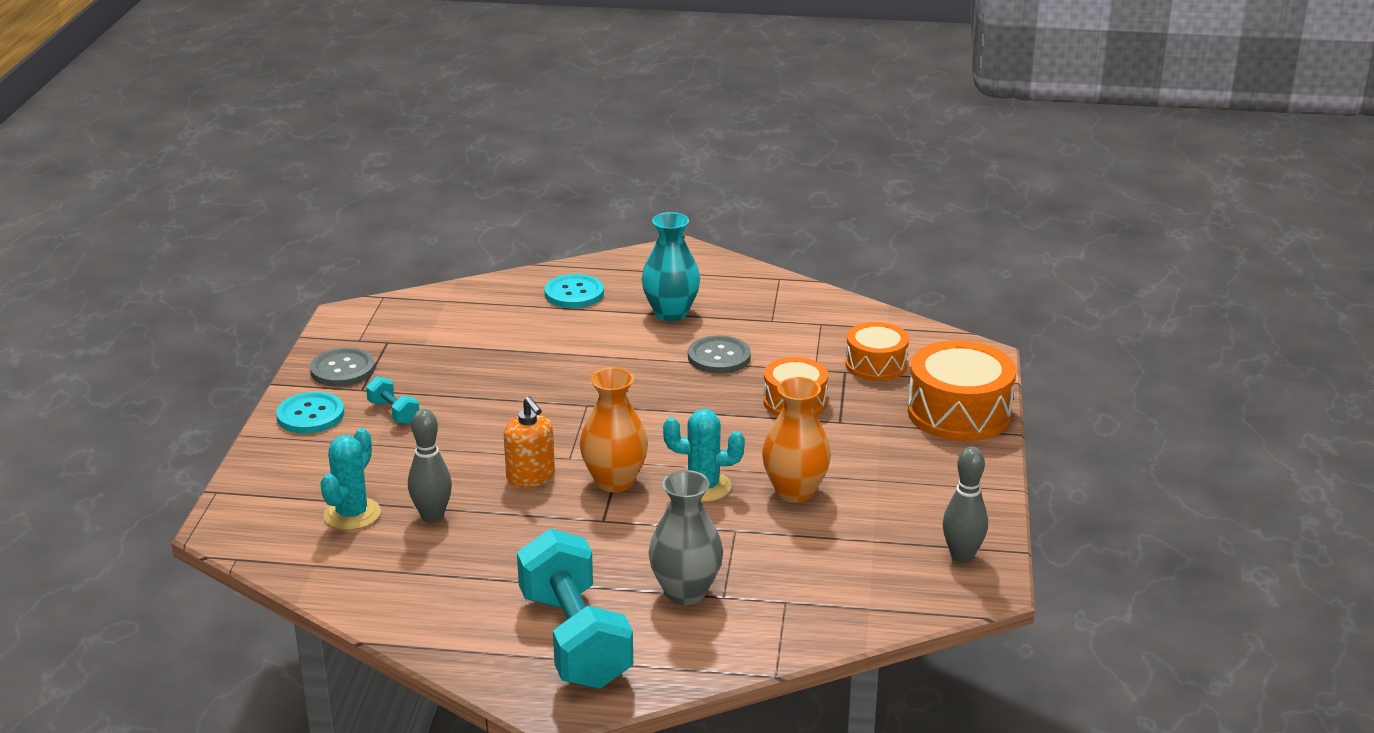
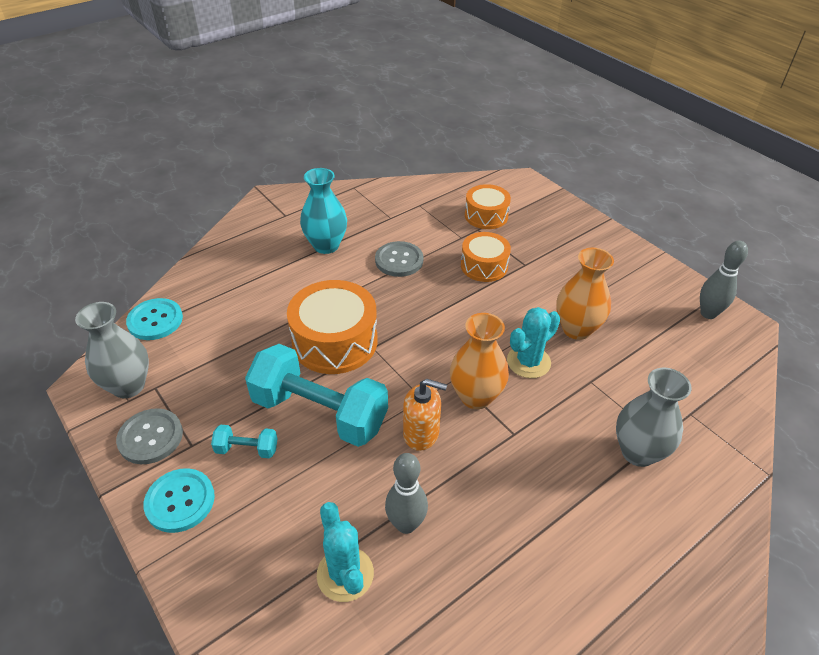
camera: 45 degrees left, 15 degrees up
(371, 331) = (128, 386): none -> grey vase
(574, 293) = (243, 265): turquoise button -> turquoise button (155, 320)
(575, 639) = (644, 552): turquoise dumbbell -> turquoise dumbbell (320, 412)
(959, 413) = (568, 222): orange drum -> orange drum (335, 341)

